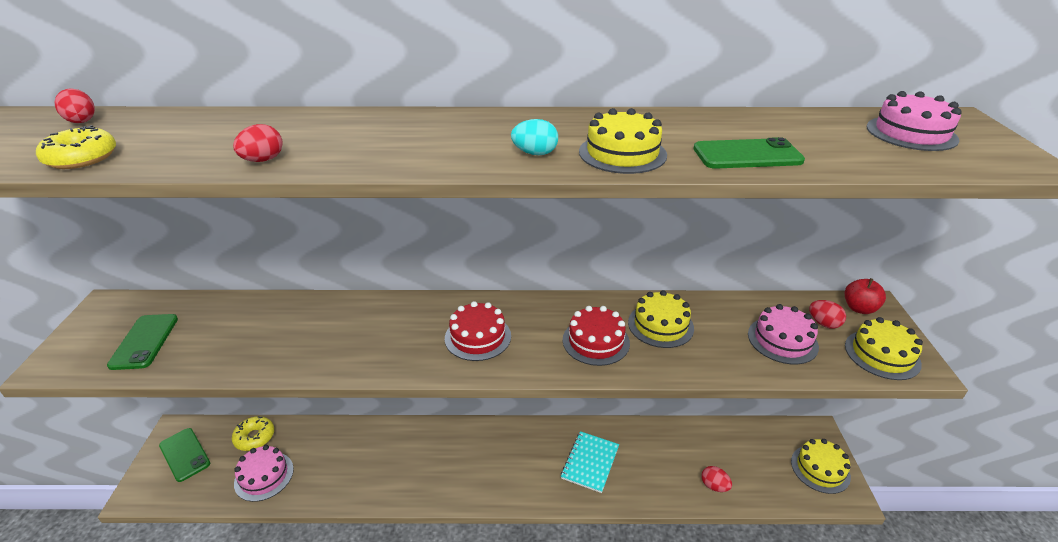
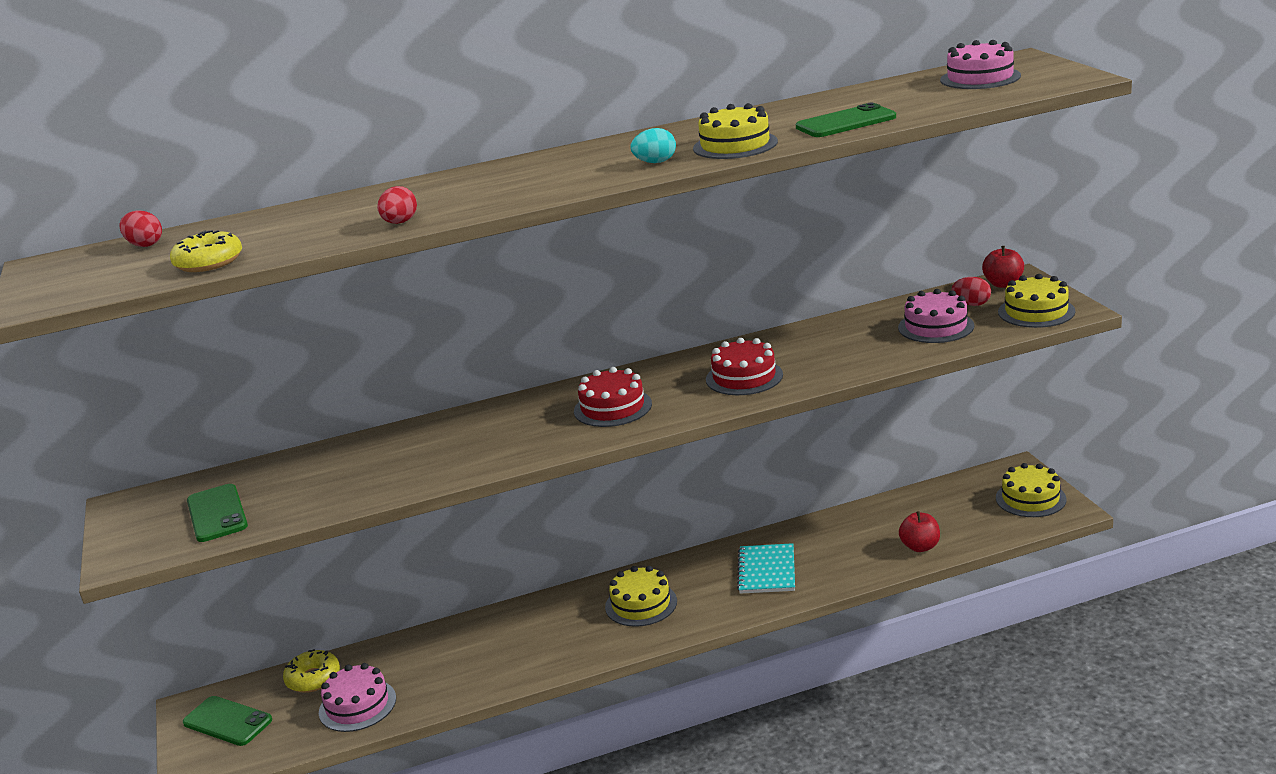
camera: 15 degrees left, 10 degrees down
(660, 325) = (805, 348): yellow cake -> yellow cake (641, 604)
(714, 486) = (920, 547): red egg -> red apple

